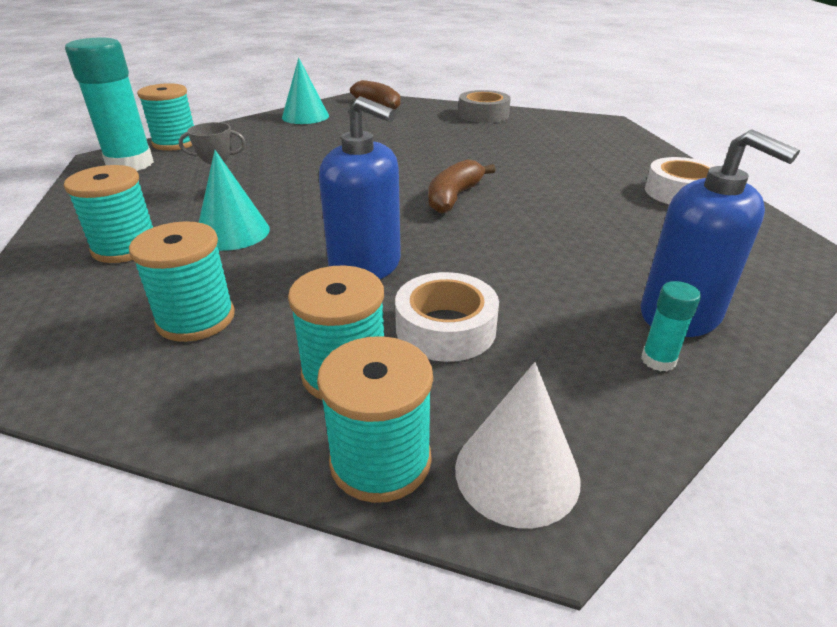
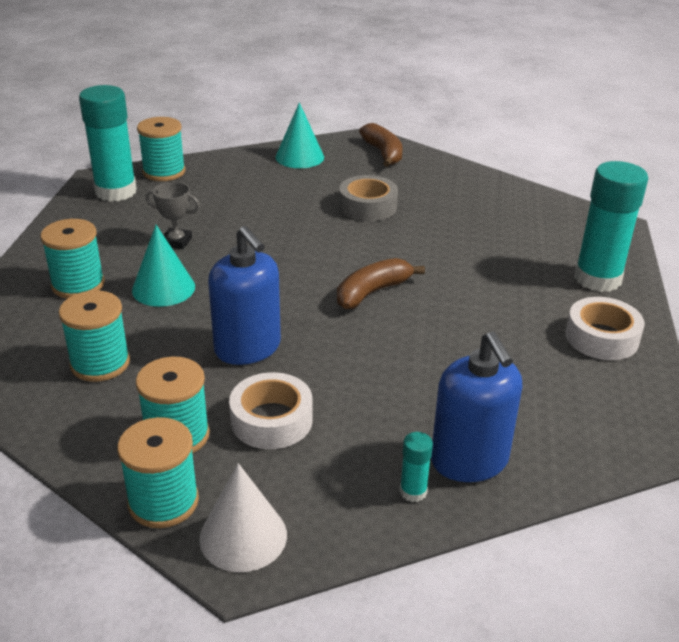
camera: 20 degrees right, 0 degrees up
(483, 115) = (484, 189): grey tape -> grey tape (367, 206)
(632, 155) = (597, 279): none -> turquoise glue stick

